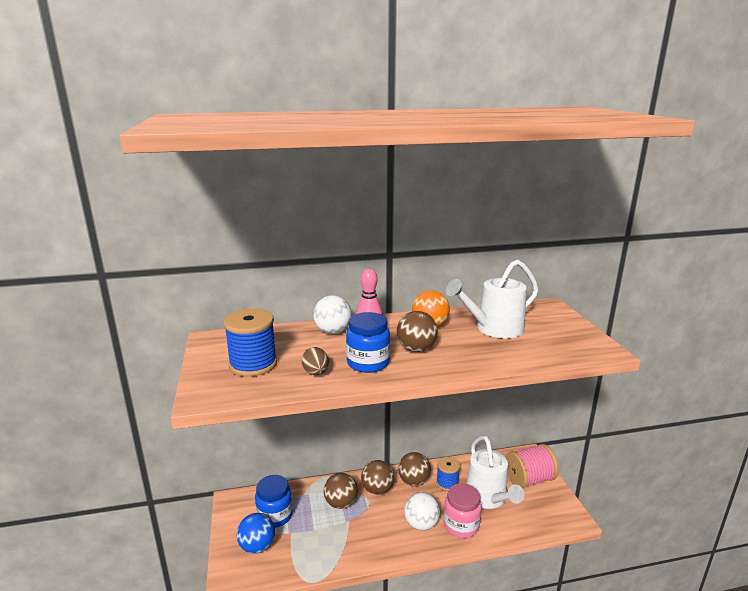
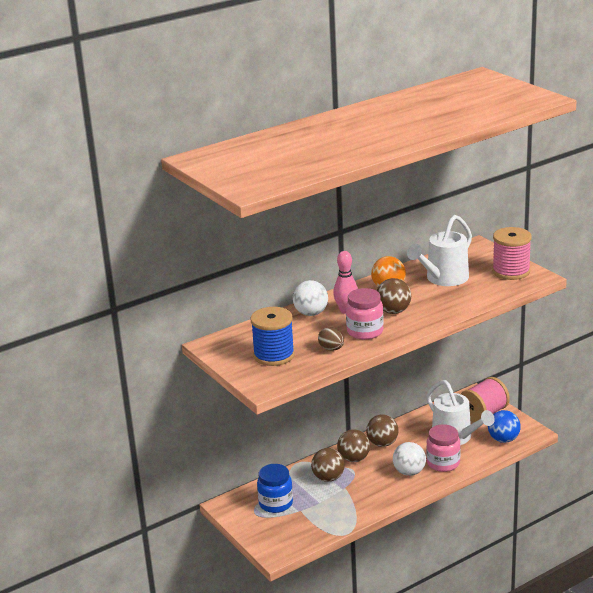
camera: 20 degrees left, 5 degrees up
(257, 546) = (279, 527): blue ball -> blue ball (503, 439)
(368, 363) = (365, 331): blue jar -> pink jar
(447, 483) = (413, 436): blue spool -> none
(574, 337) = (511, 271): none -> pink spool

